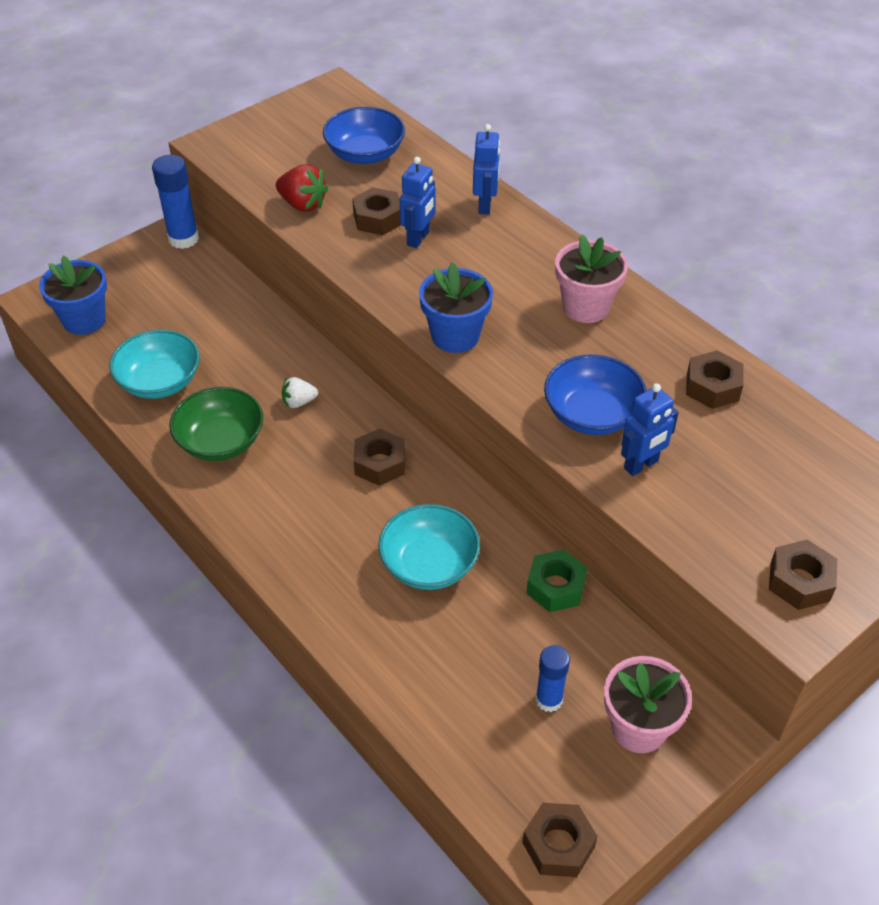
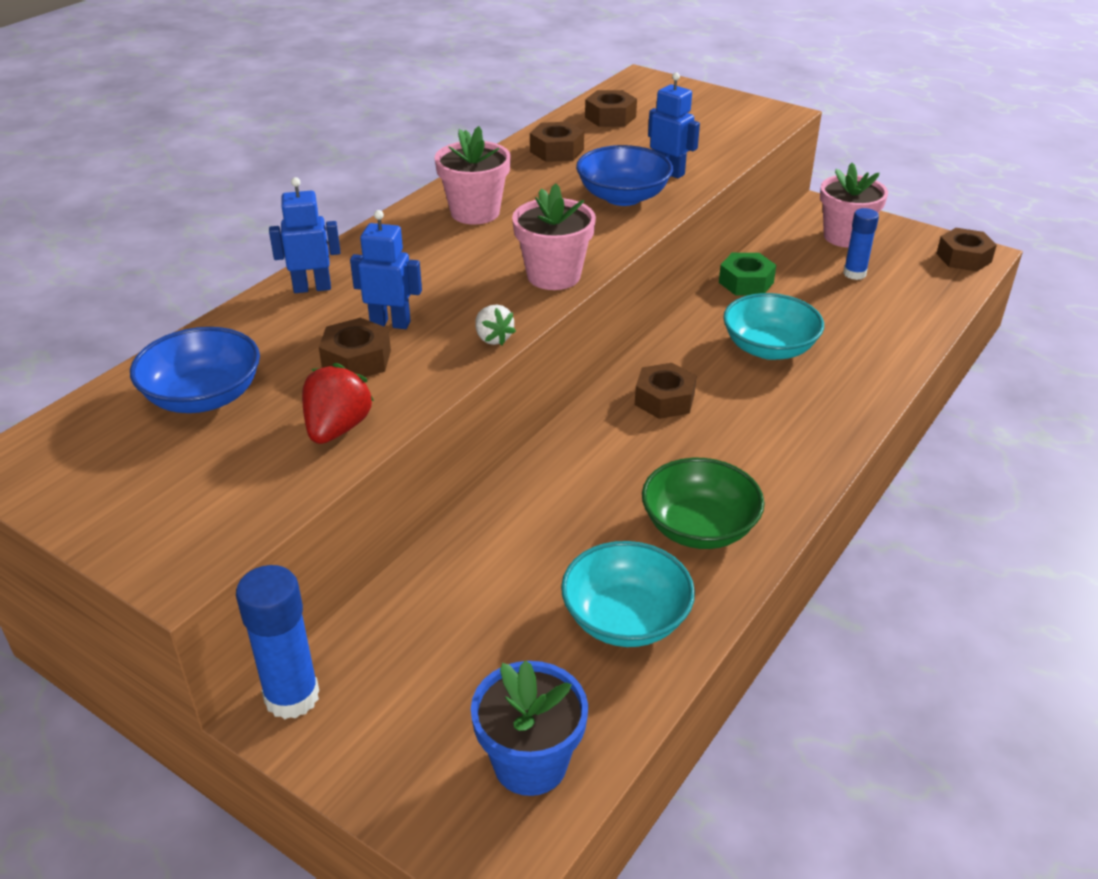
camera: 105 degrees left, 10 degrees down
(299, 402) = (603, 478): white strawberry -> white strawberry (493, 338)
(455, 336) = (553, 276): blue flower pot -> pink flower pot
(800, 581) = (739, 114): brown nut -> brown nut (610, 117)

